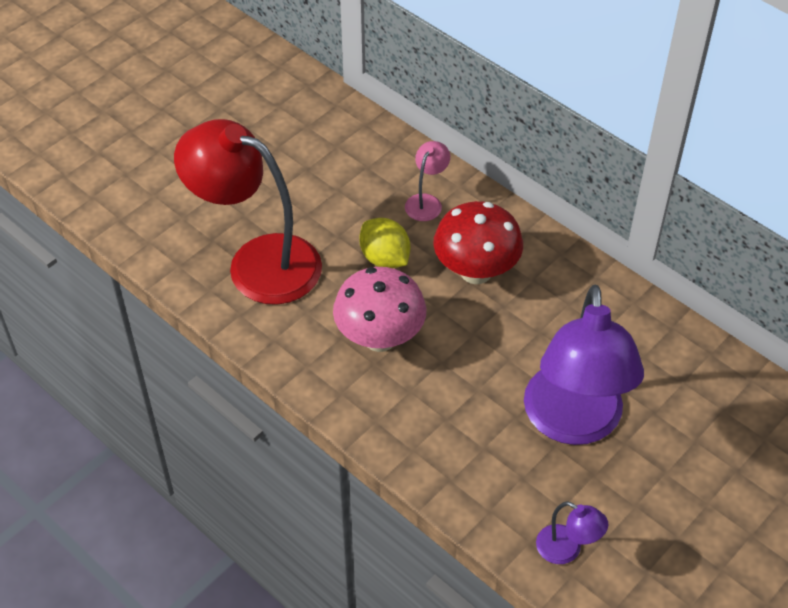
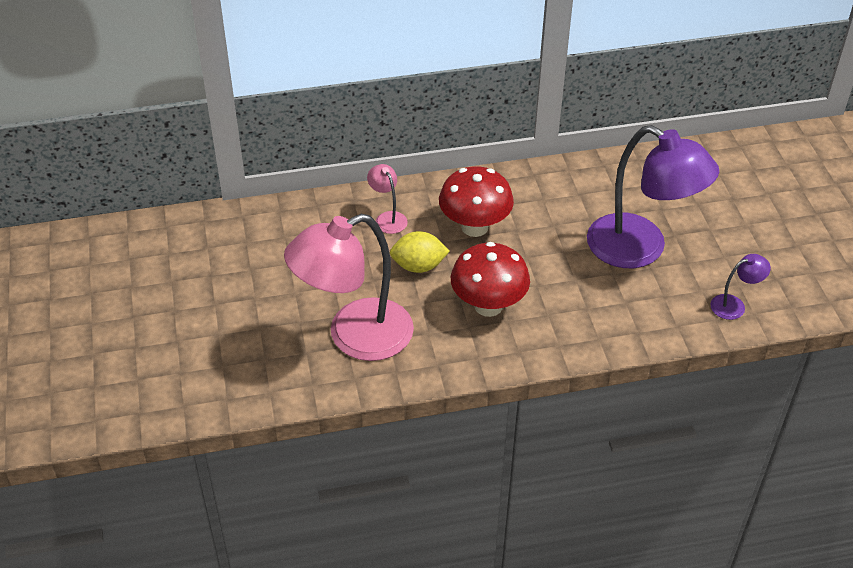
camera: 55 degrees left, 5 degrees down
(257, 262) = (355, 337): red lamp -> pink lamp
(380, 338) = (488, 305): pink mushroom -> red mushroom

